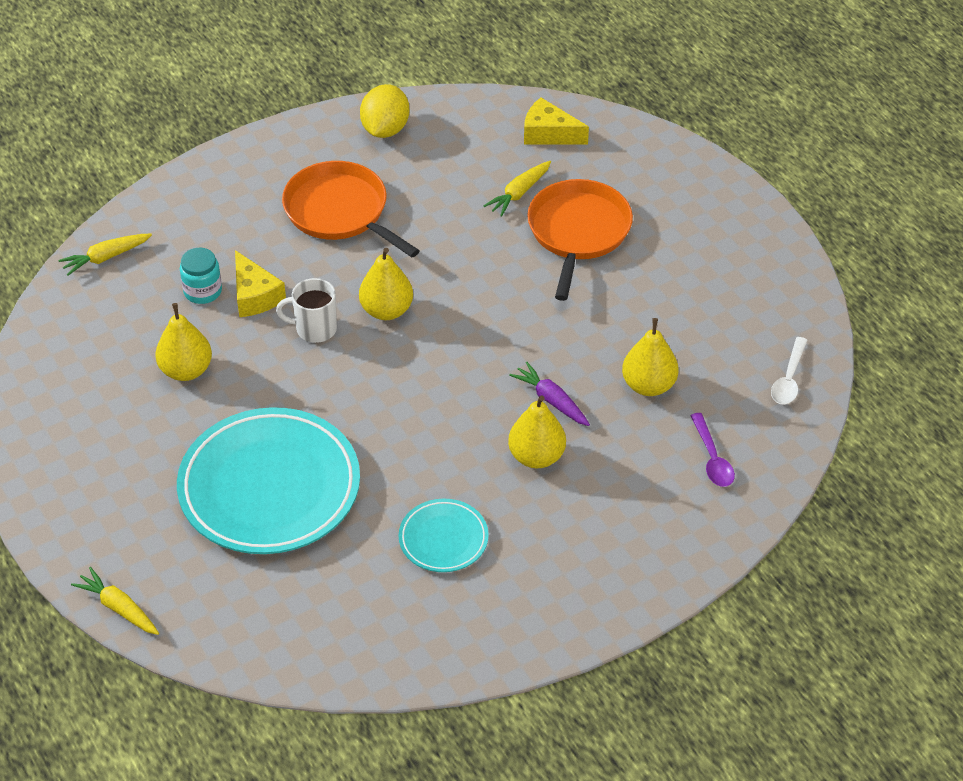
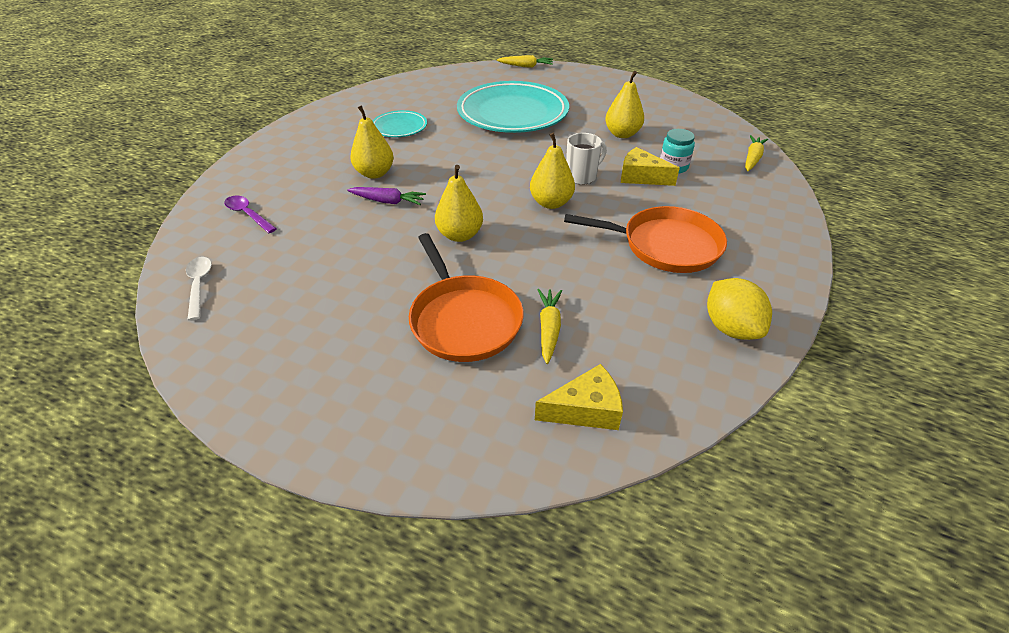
camera: 145 degrees right, 5 degrees down
(648, 385) = (321, 236): yellow pear -> yellow pear (460, 235)

